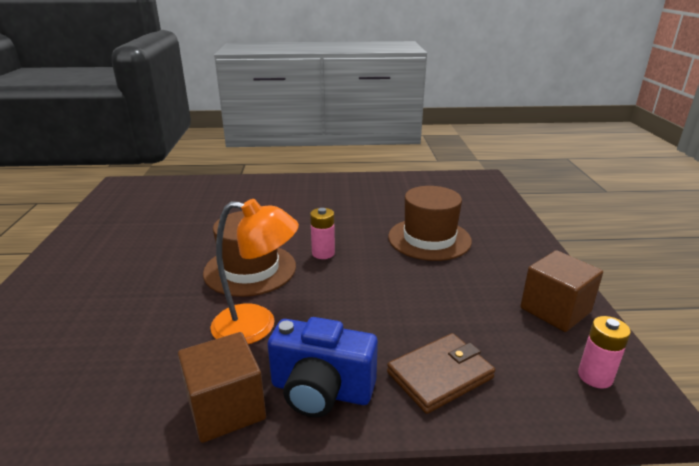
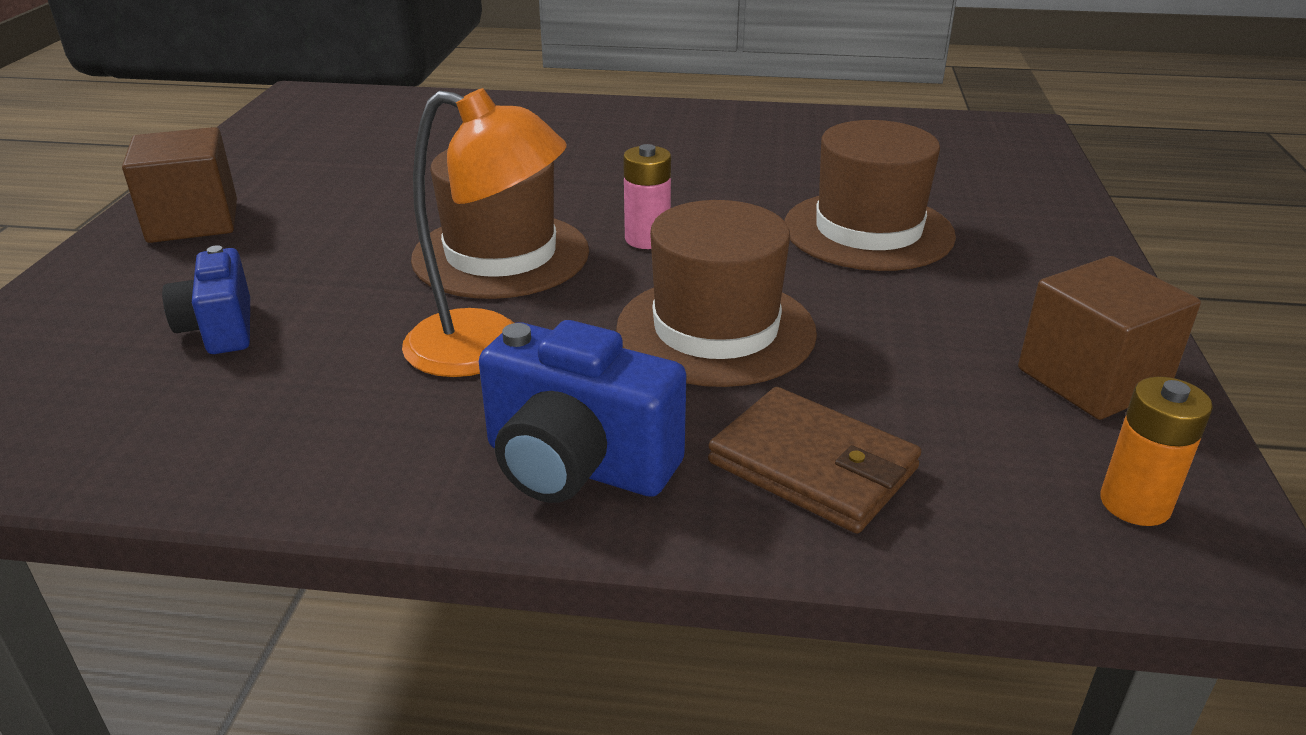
camera: 10 degrees right, 5 degrees up
(105, 330) = (220, 329): none -> blue camera
(226, 408) = (398, 472): brown cube -> brown cube (193, 221)
(371, 302) = (715, 330): none -> brown hat
(440, 375) = (813, 466): brown wallet -> brown wallet turned 60 degrees clockwise
(595, 376) = (1135, 504): pink battery -> orange battery

